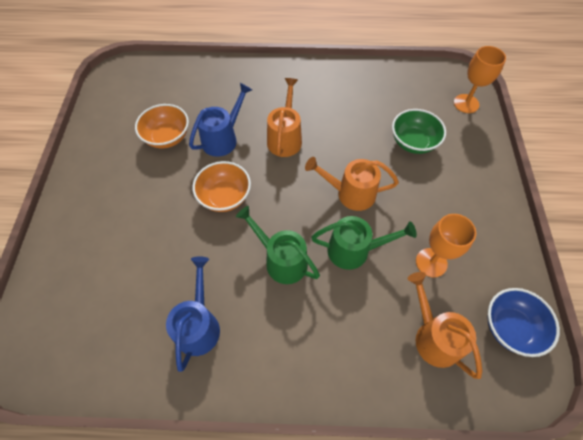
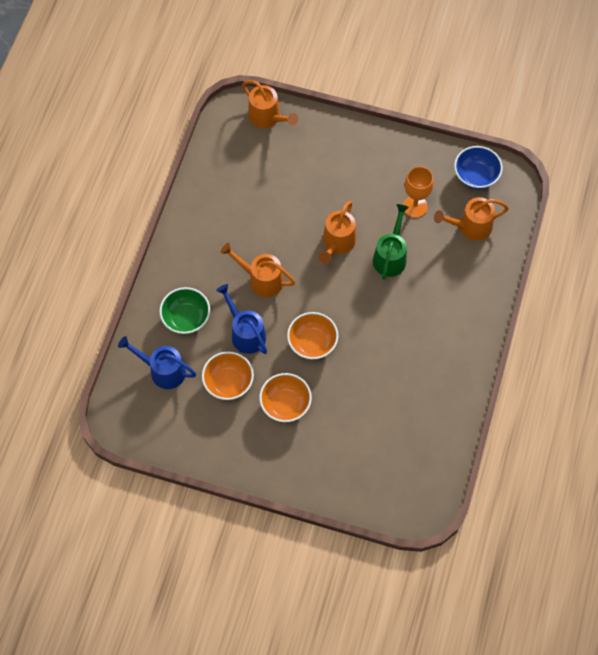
camera: 75 degrees left, 5 degrees up
(150, 188) = (285, 404): none -> orange bowl
(199, 325) = (423, 381): blue watering can -> blue watering can (163, 370)
(281, 260) = (385, 311): green watering can -> none
(413, 142) = (298, 177): green bowl -> green bowl (186, 318)
(466, 103) = (267, 117): orange goblet -> orange watering can

